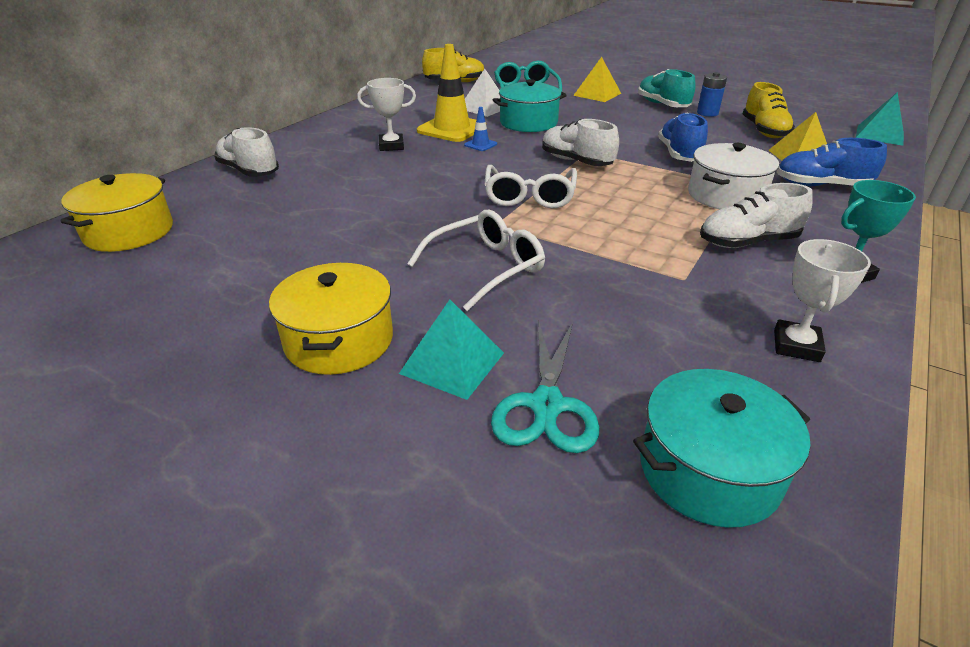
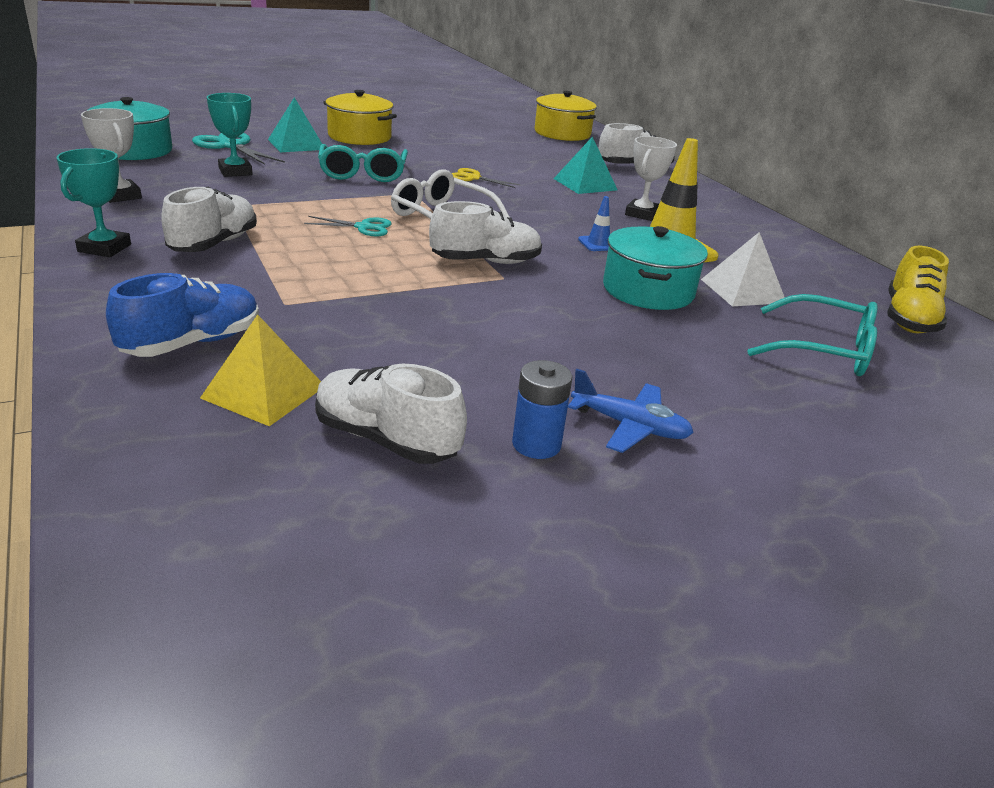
camera: 120 degrees right, 5 degrees down
(404, 218) = (473, 178): none -> yellow scissors
(486, 267) = (363, 173): white glasses -> turquoise glasses
(597, 94) = (753, 398): yellow pyramid -> none
(606, 211) = (363, 227): none -> turquoise scissors
(617, 334) = (235, 171): none -> turquoise trophy
(662, 105) = (629, 426): turquoise shoe -> blue plane
(679, 154) = (416, 319): blue shoe -> none
(725, 195) = (287, 282): white pot -> none
(764, 131) = (386, 440): yellow shoe -> white shoe
(879, 135) = (159, 568): turquoise pyramid -> turquoise pyramid (585, 184)

